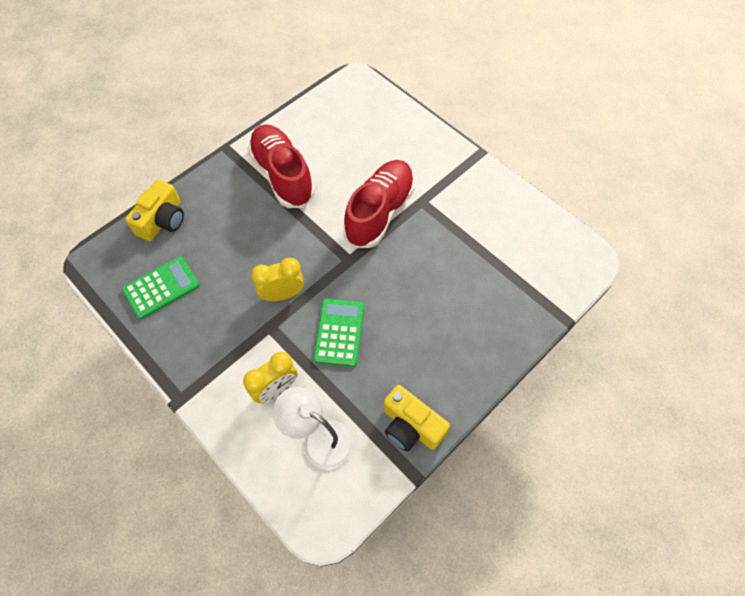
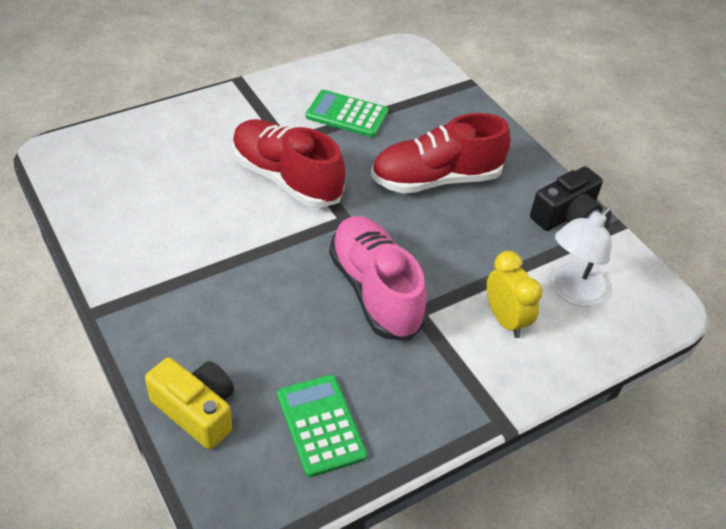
camera: 80 degrees left, 15 degrees down
(282, 175) = (181, 257): red shoe -> red shoe (436, 179)
(282, 294) = (375, 290): yellow clock -> pink shoe
(339, 332) = (442, 248): green calculator -> green calculator (347, 114)
(411, 426) = (566, 215): yellow camera -> black camera

